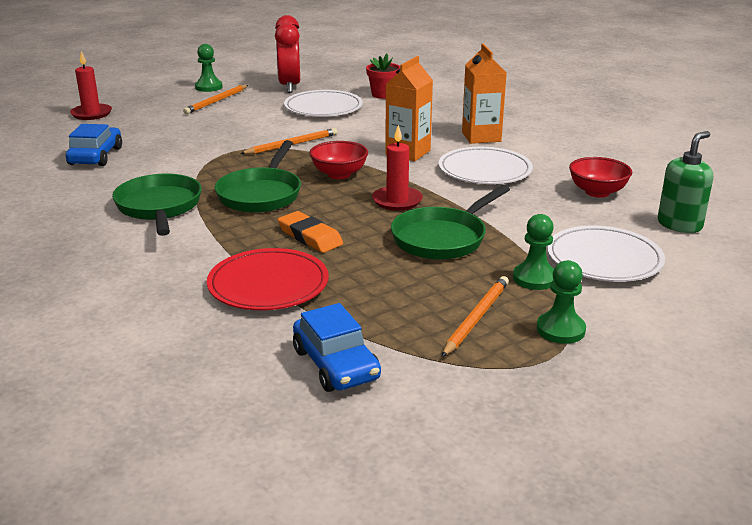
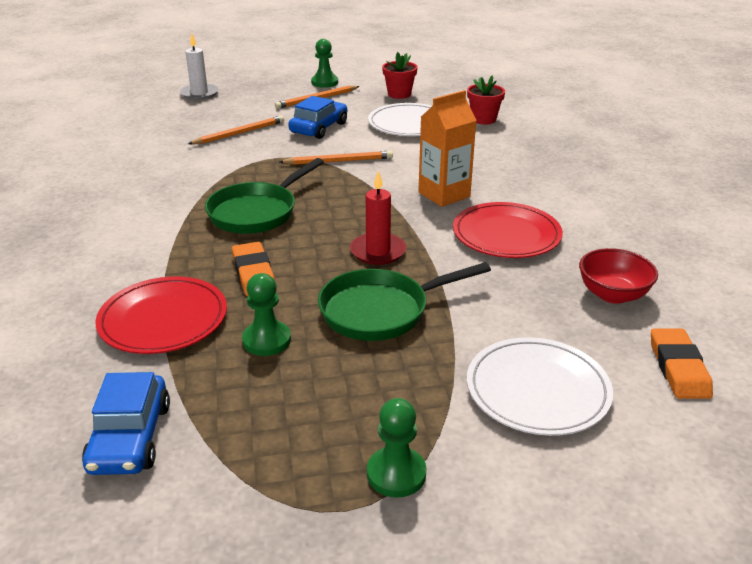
camera: 25 degrees right, 5 degrees up
(91, 114) = (199, 94): red candle -> white candle
(96, 156) = (160, 139): blue car -> blue car (319, 128)
(159, 207) = (157, 206): green pan -> none
(289, 87) = (399, 94): red clock -> red flower pot
(339, 174) = (351, 206): red bowl -> none
(476, 318) = (320, 426): orange pencil -> orange pencil (239, 133)
(481, 137) = (541, 191): orange carton -> none
(485, 170) = (506, 235): white plate -> red plate
(534, 278) = (431, 393): green pawn -> green pawn (266, 340)
(679, 225) = (678, 368): green soap dispenser -> orange eraser

